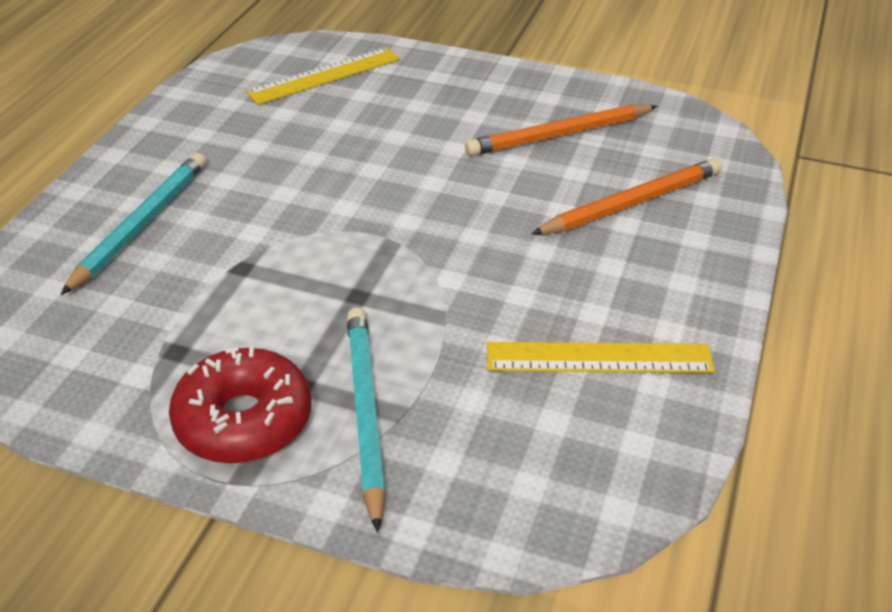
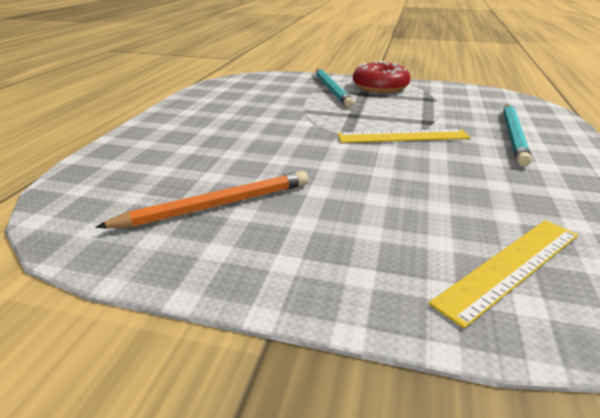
camera: 175 degrees right, 10 degrees down
(598, 357) = (228, 103): yellow ruler -> yellow ruler (403, 136)
(631, 203) = (176, 158): orange pencil -> none

